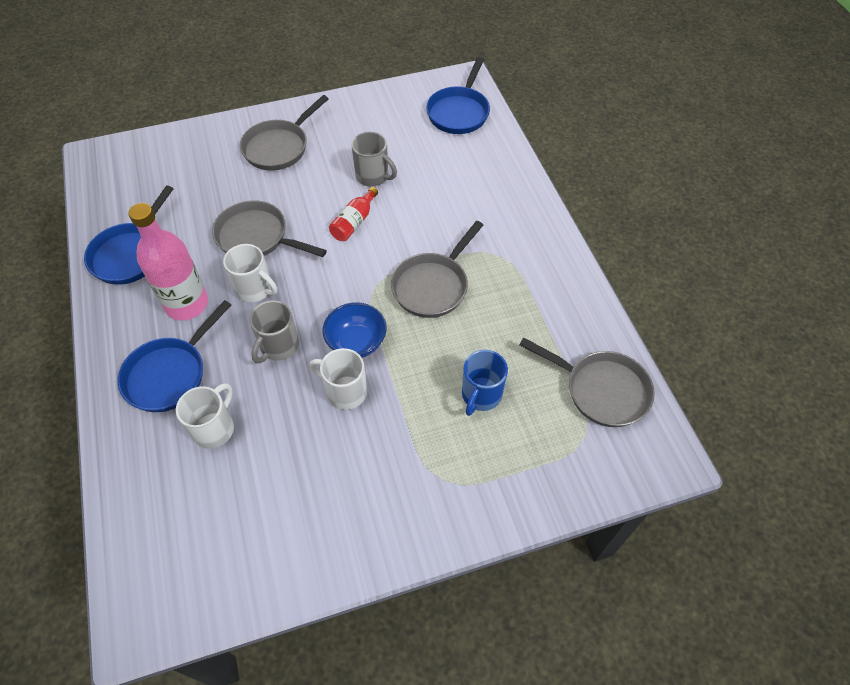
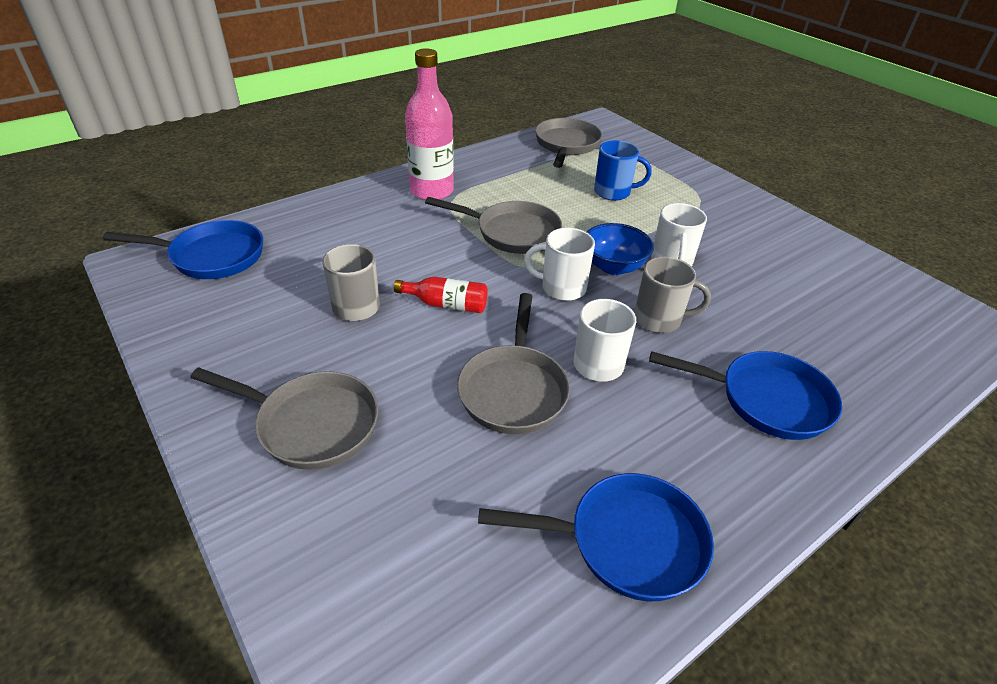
camera: 110 degrees left, 15 degrees down
(186, 304) = (664, 424): pink bottle -> pink bottle (431, 191)
(214, 428) = (787, 338): white mug -> white mug (562, 288)

